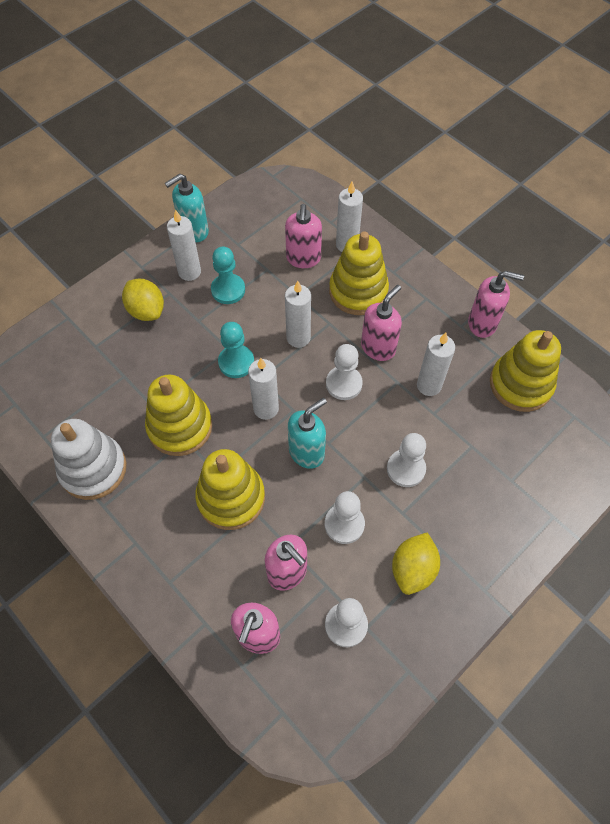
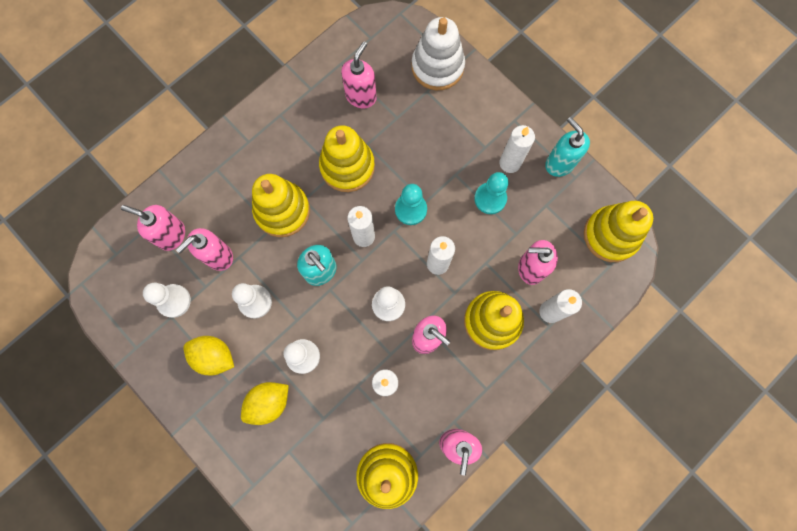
camera: 90 degrees right, 15 degrees up
(91, 413) = (361, 96): none -> pink soap dispenser
(93, 469) = (311, 104): white stacking toy -> white stacking toy (437, 67)
(146, 310) = (465, 129): yellow lemon -> yellow lemon (268, 403)
(270, 195) = (611, 235): none -> yellow stacking toy

